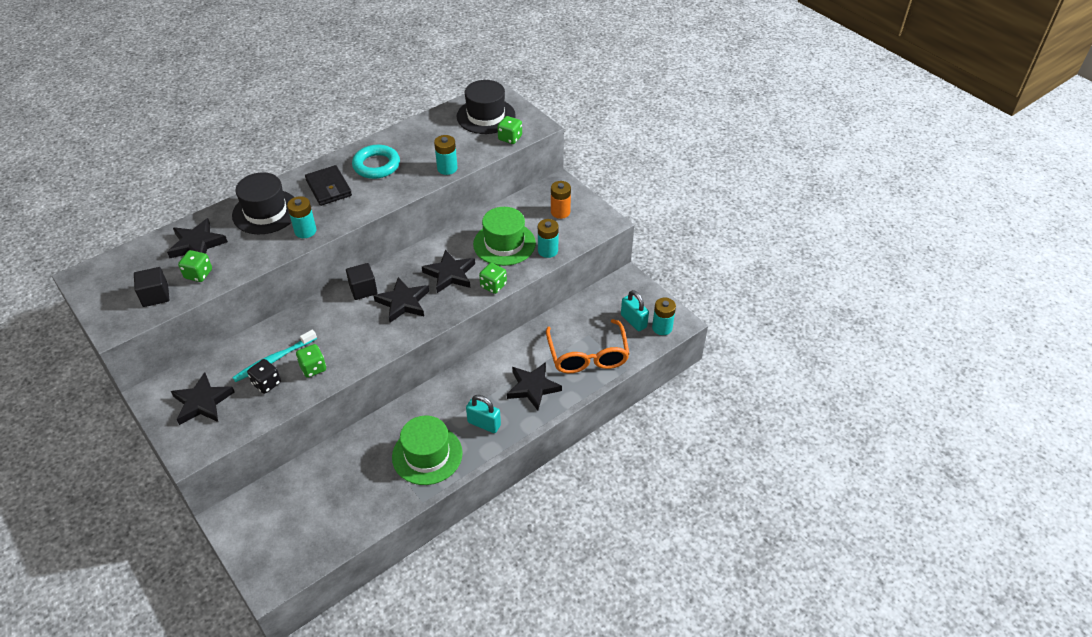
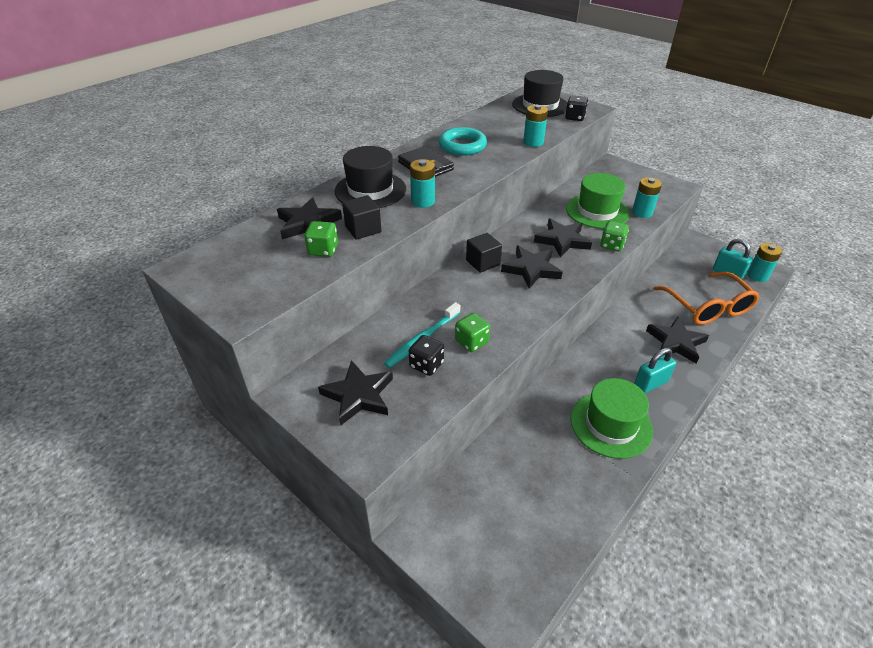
camera: 10 degrees left, 5 degrees down
(155, 295) = (281, 276): black cube -> black cube (363, 229)
(484, 424) = (650, 384): turquoise padlock -> turquoise padlock turned 45 degrees counterclockwise
(510, 138) = (574, 118): green dice -> black dice
(560, 212) = (630, 183): orange battery -> none

